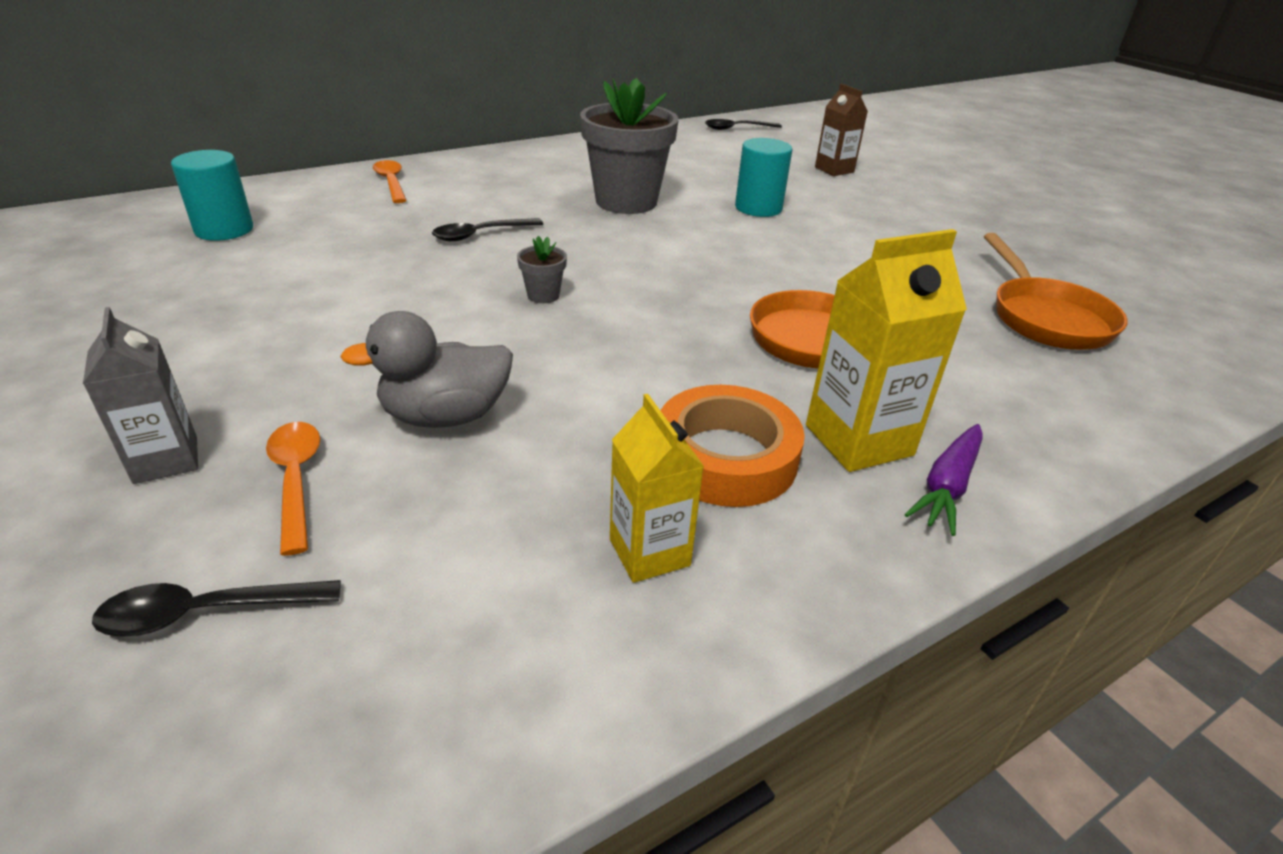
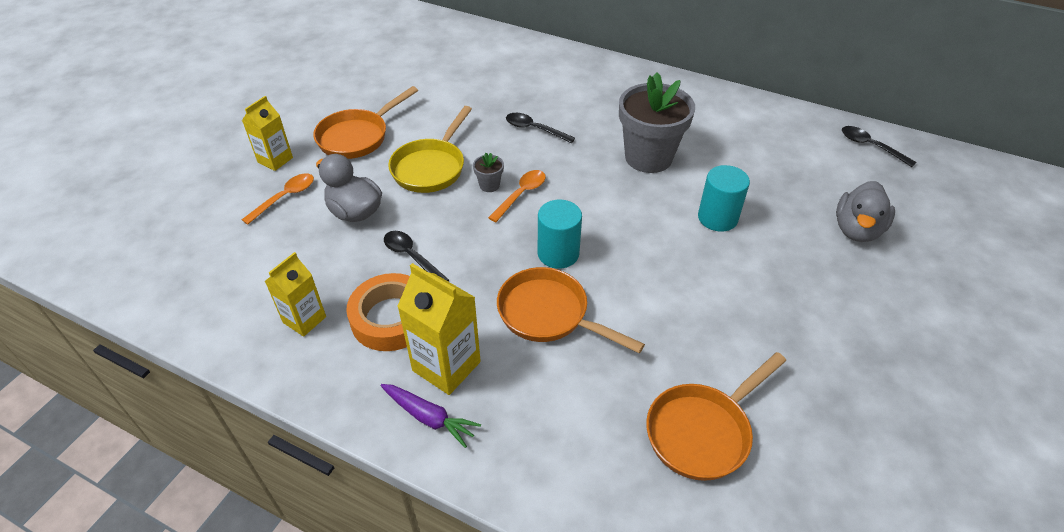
camera: 60 degrees right, 10 degrees up
(166, 460) = (275, 160): grey carton -> yellow carton
(207, 612) = (208, 221): black spoon -> black spoon (412, 257)
(224, 230) = (450, 57): turquoise cylinder -> turquoise cylinder (558, 253)
(262, 356) = (357, 137): none -> orange pan
(391, 183) = (561, 67): orange spoon -> orange spoon (521, 195)
(442, 321) = (431, 167): none -> yellow pan
(834, 170) = (857, 230): brown carton -> grey duck
(947, 486) = (429, 417): purple carrot -> purple carrot turned 150 degrees counterclockwise

